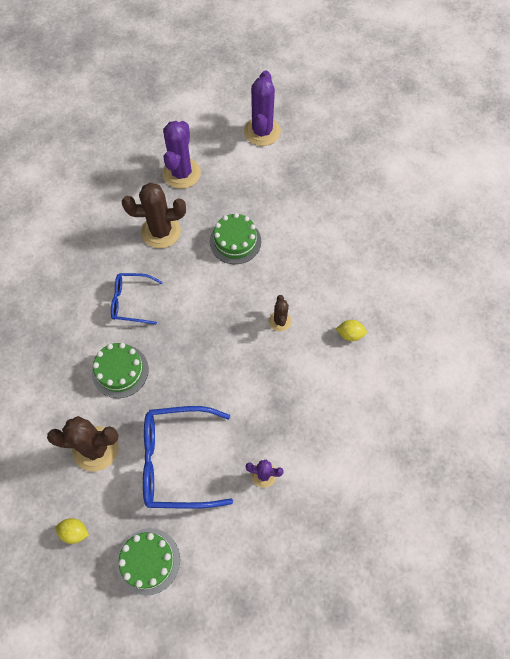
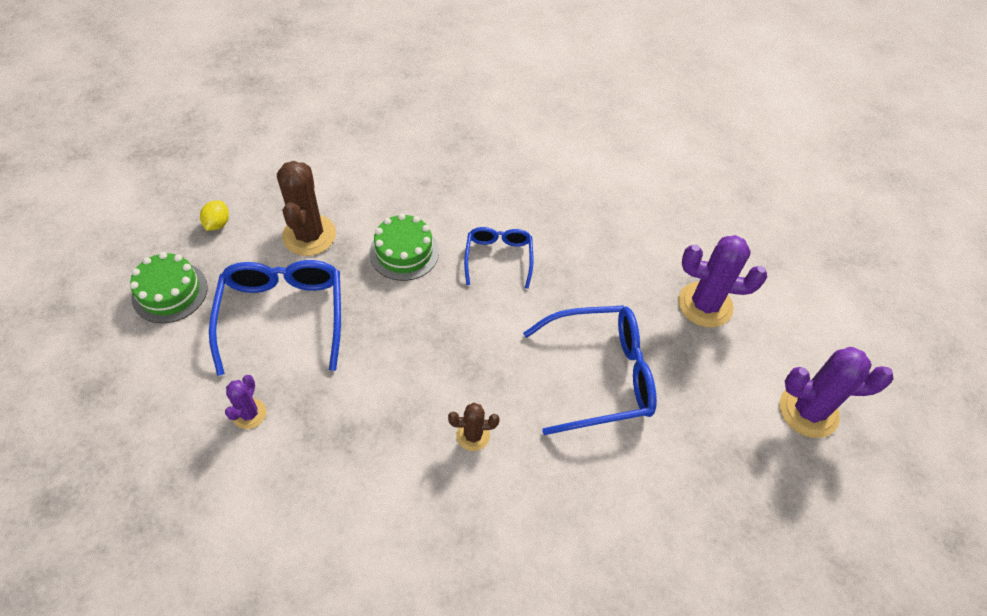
camera: 85 degrees right, 10 degrees down
(161, 231) = (605, 284): brown cactus -> none
(235, 241) = (600, 375): green cake -> blue glasses
(350, 334) = (451, 538): yellow lemon -> none

